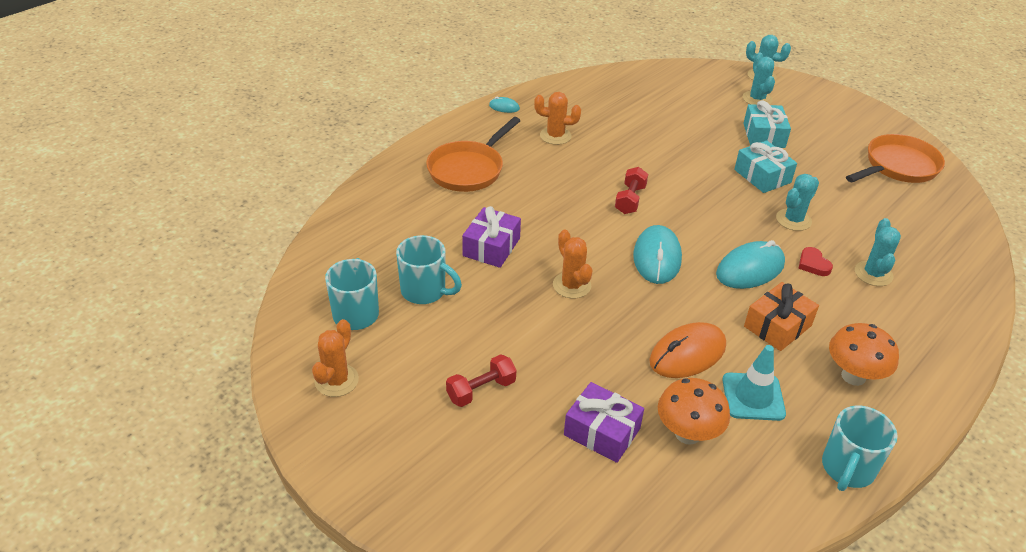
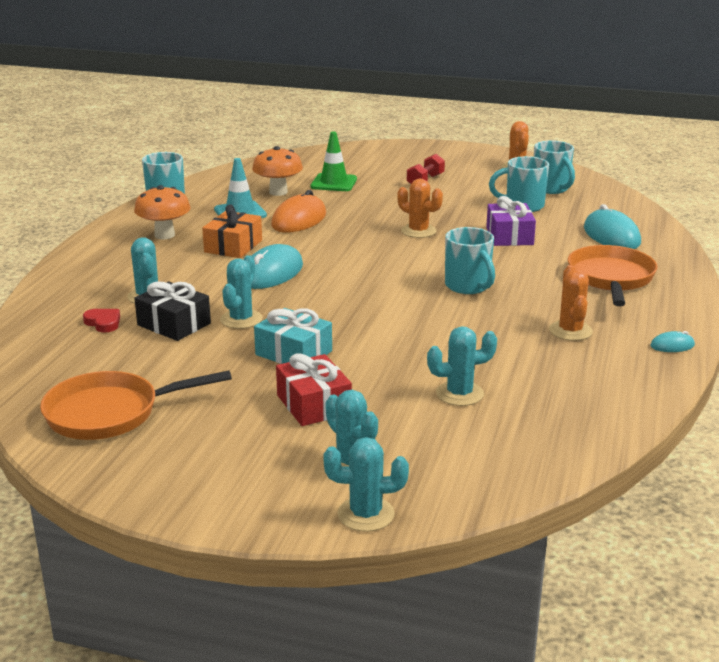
camera: 155 degrees right, 15 degrees down
(555, 136) = (570, 331): orange cactus -> orange cactus turned 75 degrees counterclockwise
(588, 197) = (468, 286): none -> turquoise mug
(602, 432) = (334, 183): purple gift -> green traffic cone
(630, 200) = (425, 294): red dumbbell -> none
(657, 258) = (362, 261): turquoise mouse -> turquoise mouse (611, 236)
(669, 117) = (459, 394): none -> turquoise cactus
(763, 135) = (314, 404): turquoise gift -> red gift
(813, 264) = (211, 289): red heart -> red heart (103, 323)
(850, 231) = (174, 324): none -> black gift
(898, 166) = (110, 413): orange pan -> orange pan turned 45 degrees clockwise

